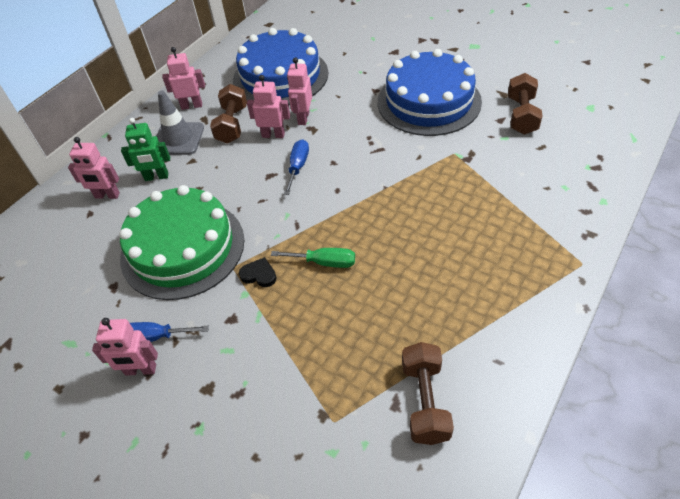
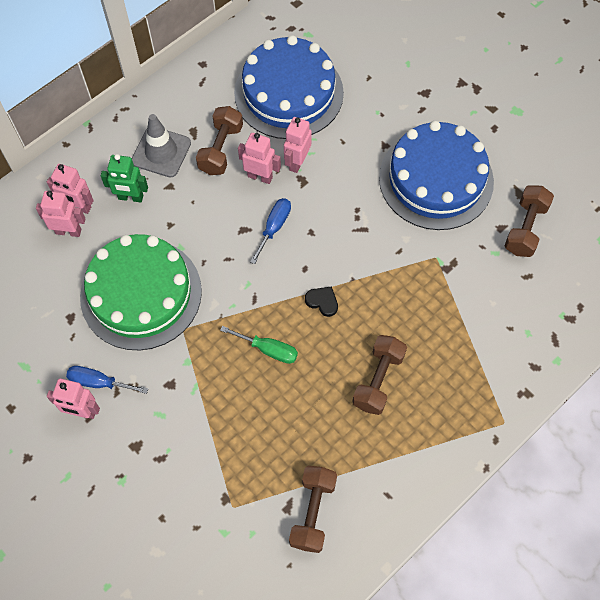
camera: 10 degrees right, 15 degrees up
(192, 106) = (184, 108): pink robot -> pink robot (68, 231)
(259, 275) = (205, 345): black heart -> black heart (322, 301)
(443, 260) = (378, 380): none -> brown dumbbell

